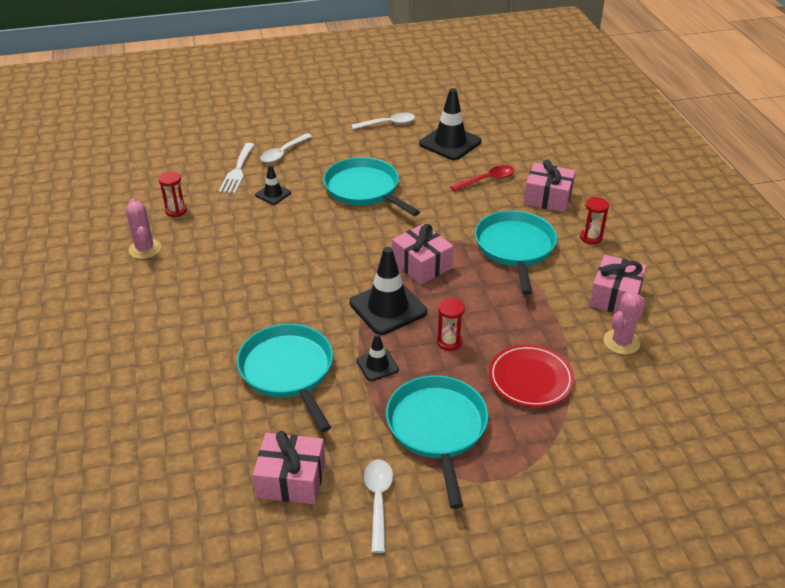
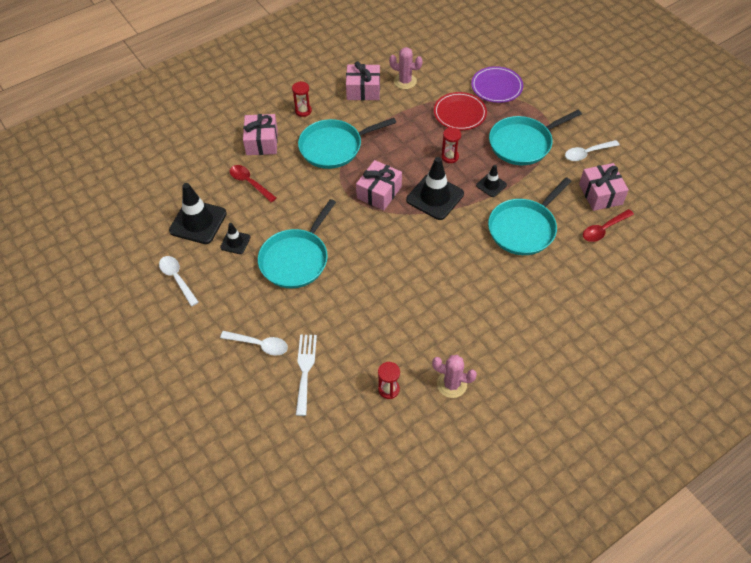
camera: 110 degrees left, 15 degrees up
(145, 249) = (451, 384): pink cactus -> pink cactus turned 60 degrees clockwise
(230, 454) = (604, 229): none -> red spoon
(237, 171) = (305, 370): white fork -> white fork turned 75 degrees counterclockwise
(273, 194) = (330, 323): black traffic cone -> black traffic cone (235, 242)
(576, 443) = (496, 87): none -> purple plate

